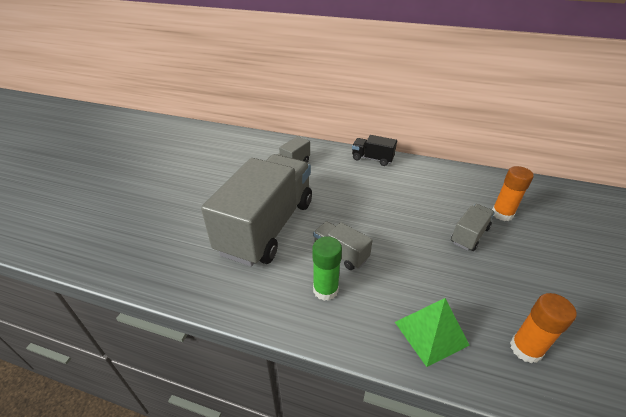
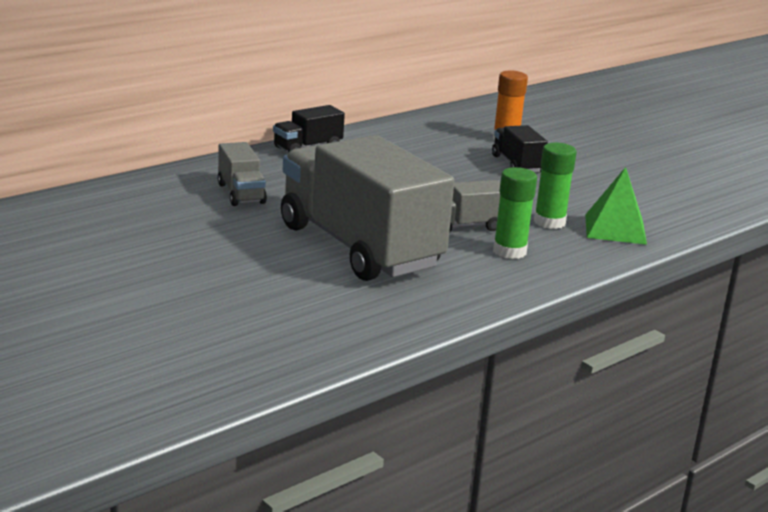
camera: 60 degrees left, 15 degrees down
(396, 290) = (549, 222): none -> green glue stick
(469, 235) = (517, 164): grey truck -> black truck
(525, 349) = (667, 204): orange glue stick -> none

